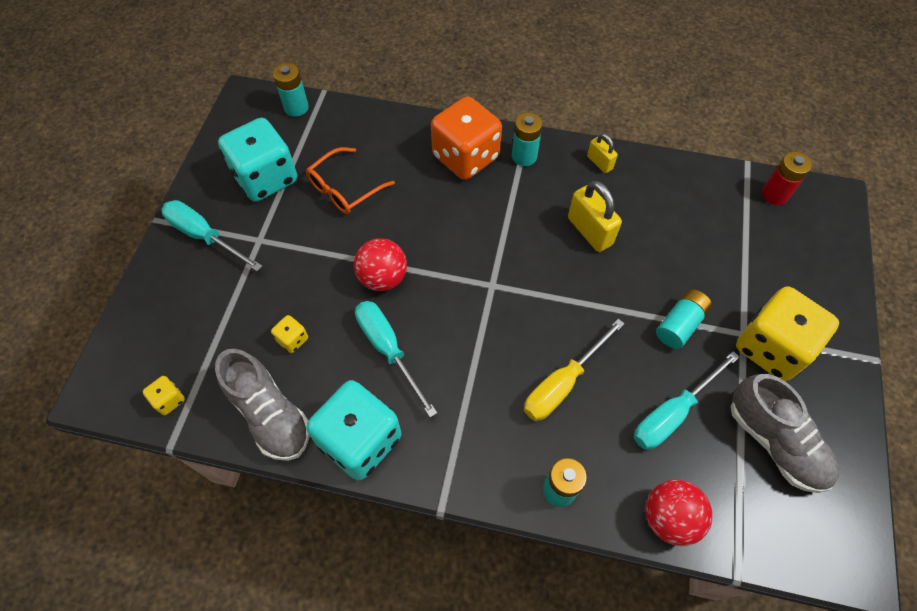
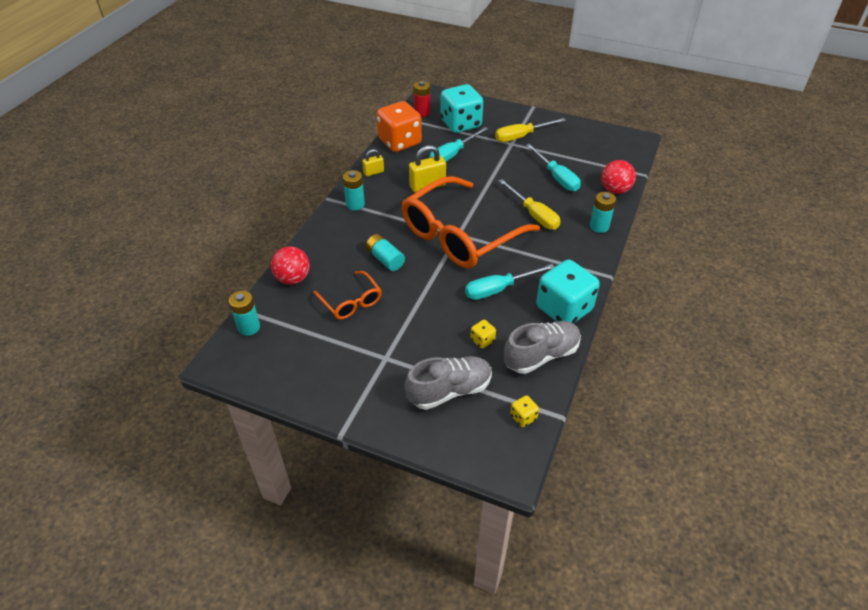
camera: 80 degrees left, 15 degrees down
(204, 236) = (371, 395): turquoise screwdriver -> turquoise screwdriver (452, 154)
(266, 178) = (322, 351): turquoise dice -> turquoise dice (460, 124)
(383, 278) = (440, 287): red ball -> red ball (293, 279)
(465, 157) = (344, 233): orange dice -> orange dice (400, 142)
(490, 287) = (459, 235): none -> orange glasses
(680, 324) = (502, 164): turquoise battery -> turquoise battery (385, 259)
(771, 347) = (521, 136): yellow dice -> yellow screwdriver
(775, 442) = (575, 147): grey shoe -> grey shoe (449, 391)

